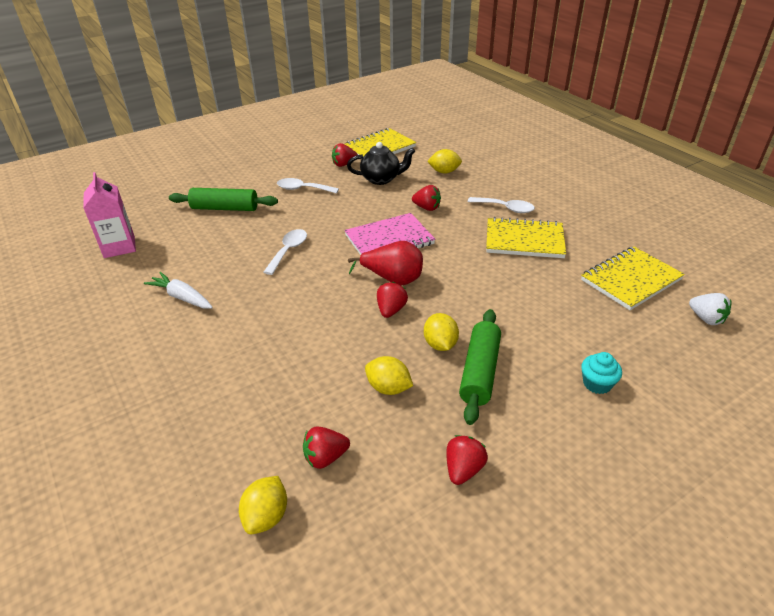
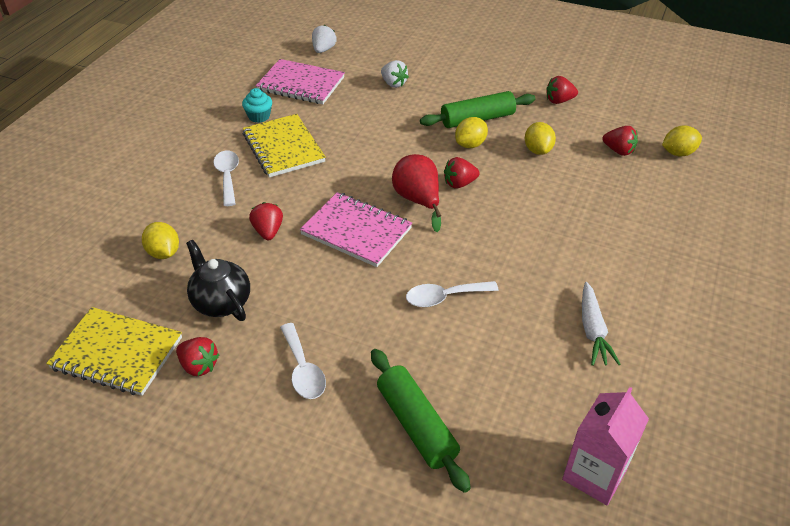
camera: 125 degrees left, 5 degrees up
(596, 341) = (393, 84): none -> white strawberry
(597, 384) = (436, 75): turquoise cupcake -> turquoise cupcake (259, 116)
(630, 280) = (301, 84): yellow notebook -> pink notebook

